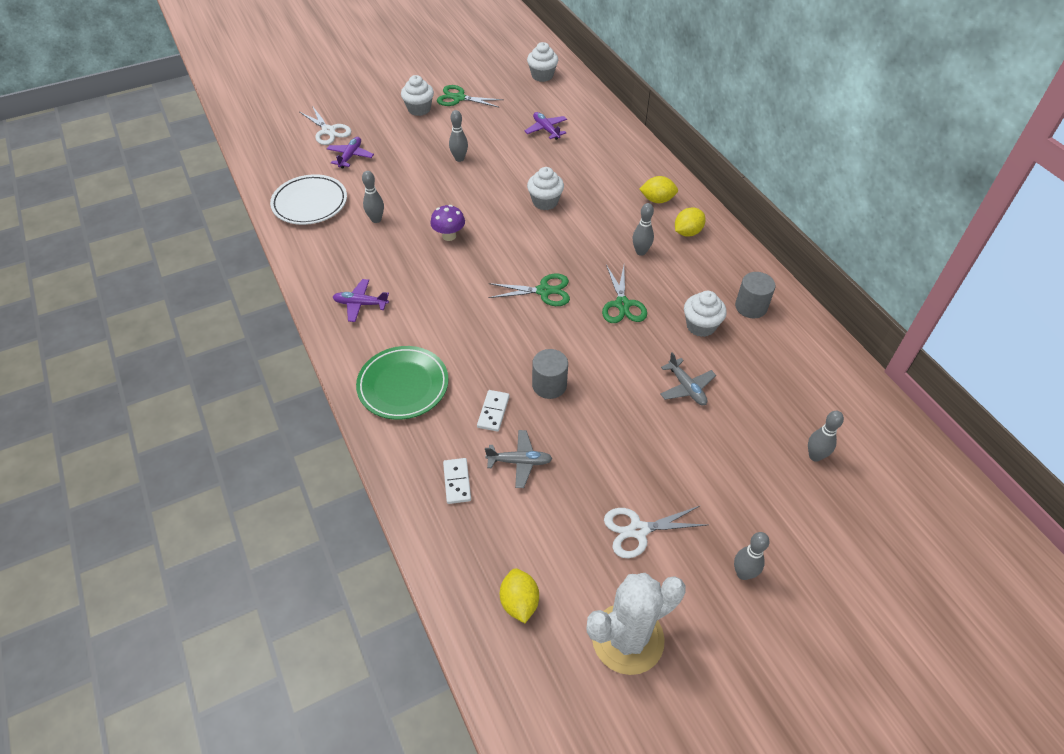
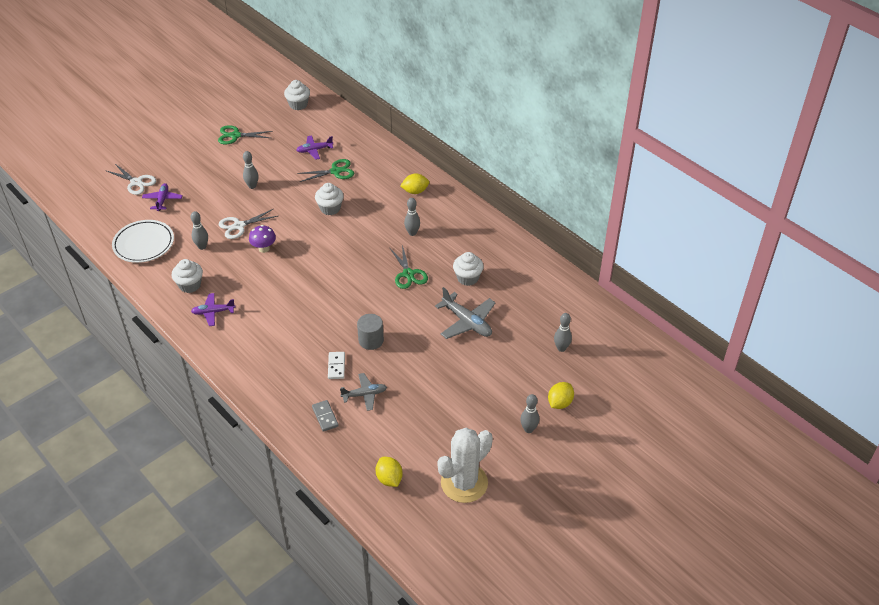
camera: 15 degrees left, 5 degrees down
(403, 385) = (265, 362): green plate -> none
(419, 109) = (205, 151): white cupcake -> white cupcake (190, 285)
(457, 482) = (325, 416): white domino -> grey domino
(544, 291) = (348, 275): green scissors -> green scissors (335, 171)
(546, 129) = (314, 150): purple plane -> purple plane turned 60 degrees counterclockwise
(638, 530) = (455, 419): white scissors -> white scissors (239, 226)
(686, 387) = (467, 322): grey plane -> grey plane, size x1.55
(687, 232) = (443, 212): yellow lemon -> yellow lemon (559, 403)
(751, 307) = (500, 257): grey cylinder -> none

